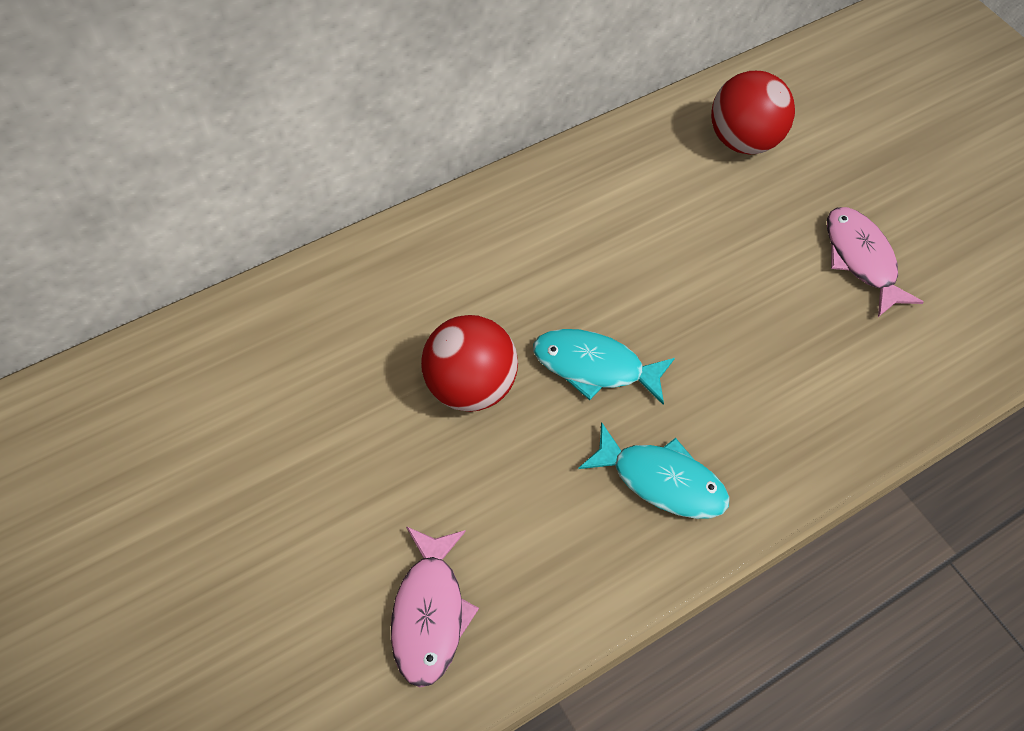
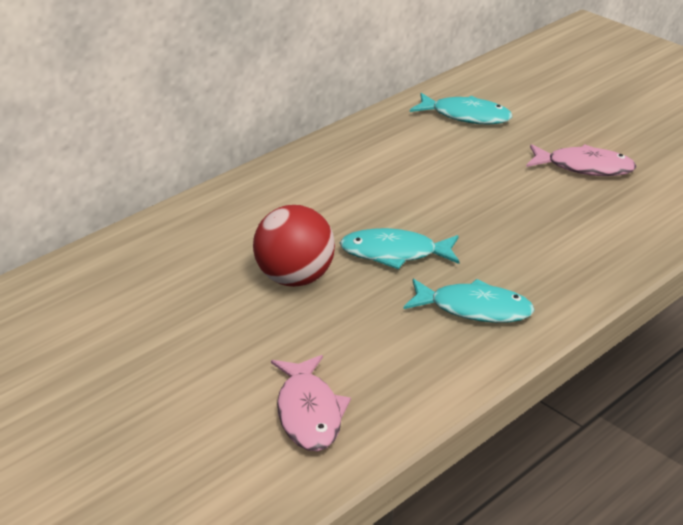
camera: 10 degrees left, 25 degrees down
(743, 141) = (466, 116): red ball -> turquoise fish
(861, 259) = (585, 167): pink fish -> pink fish turned 135 degrees clockwise

